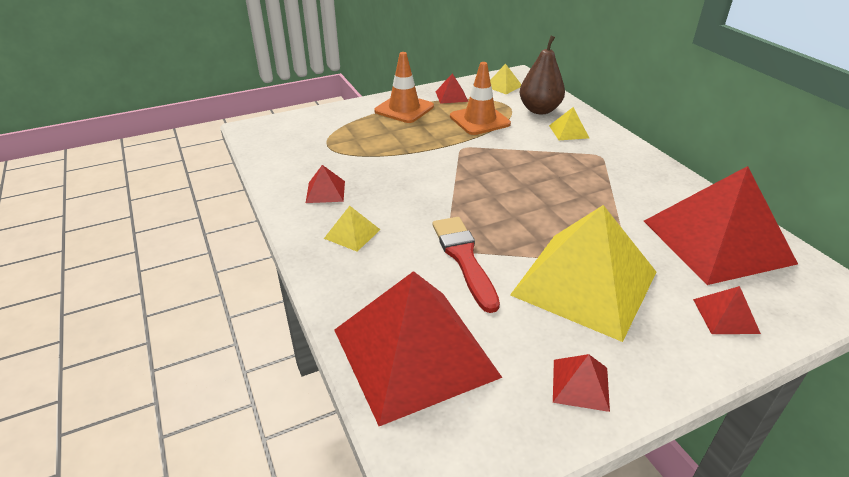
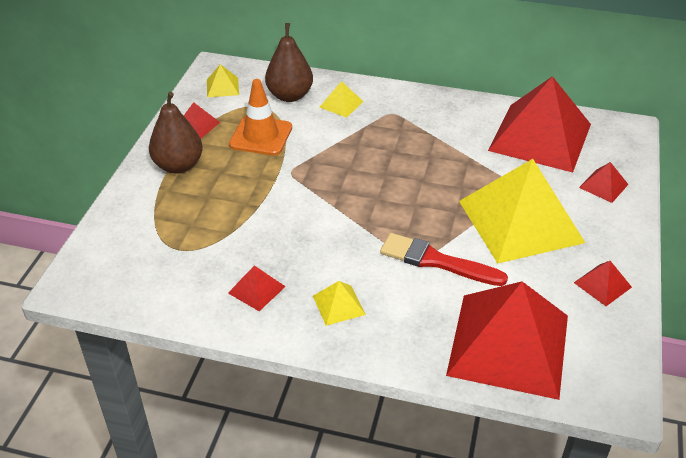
camera: 50 degrees left, 5 degrees up
(404, 109) = (178, 166): orange traffic cone -> brown pear

